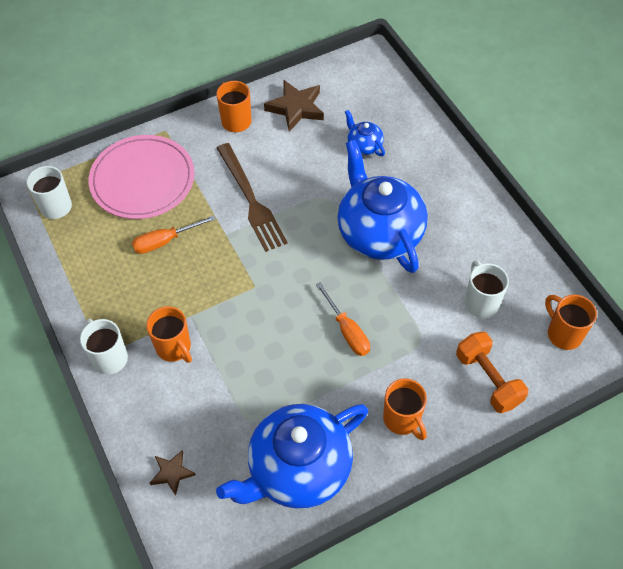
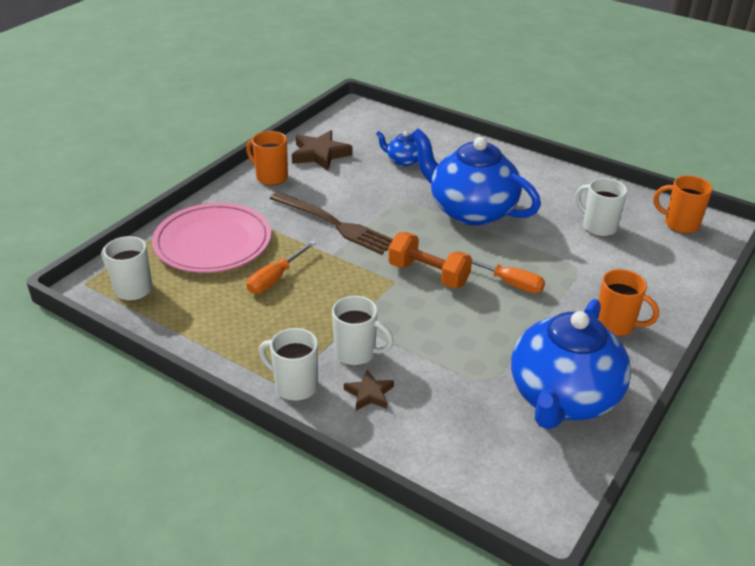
camera: 30 degrees left, 20 degrees down
(172, 473) = (445, 452): brown star -> brown star (369, 394)
(174, 348) = (357, 353): orange mug -> white mug
(488, 380) = (655, 273): orange dumbbell -> orange dumbbell (428, 275)

